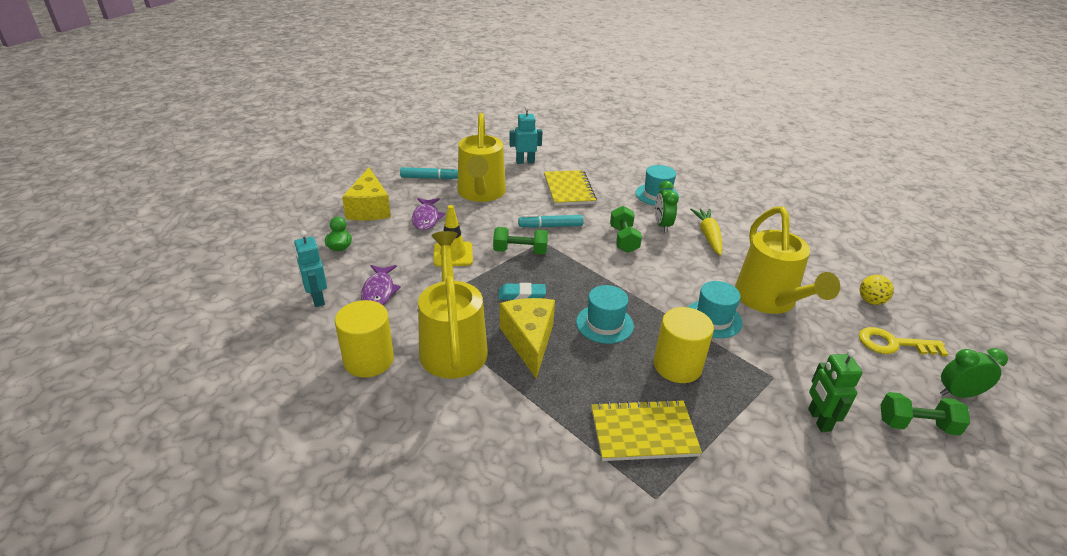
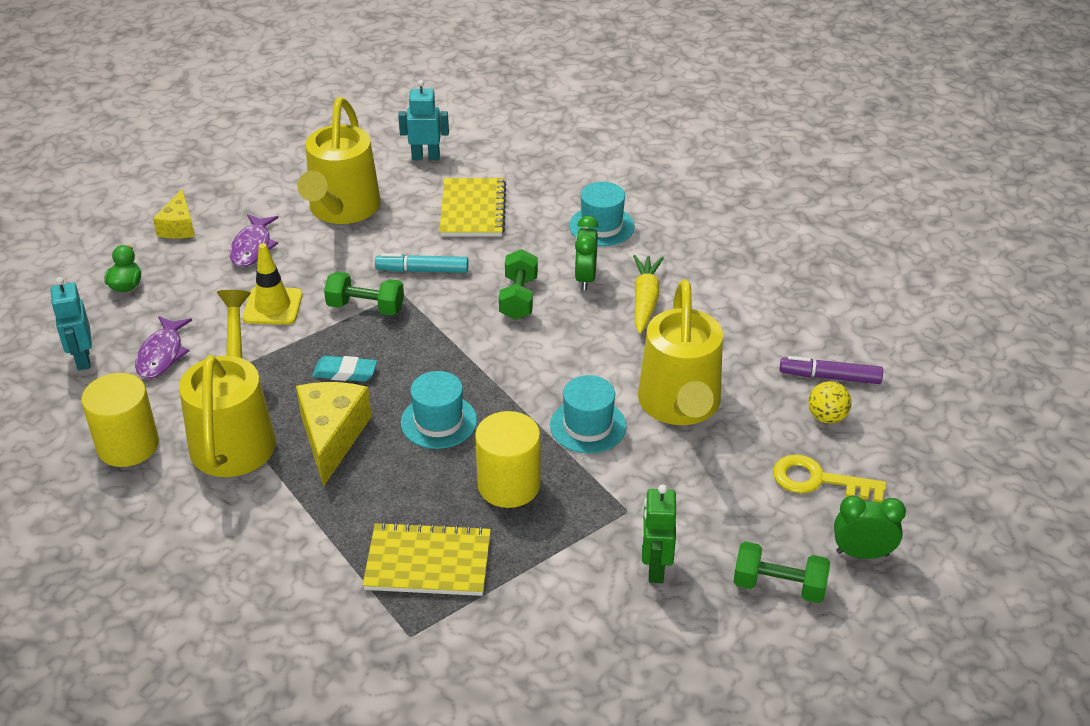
camera: 10 degrees right, 5 degrees up
(369, 208) = (178, 227): yellow cheese -> yellow cheese, size x0.62
(429, 178) = (276, 179): turquoise marker -> none
(856, 275) = (830, 377): none -> purple marker

